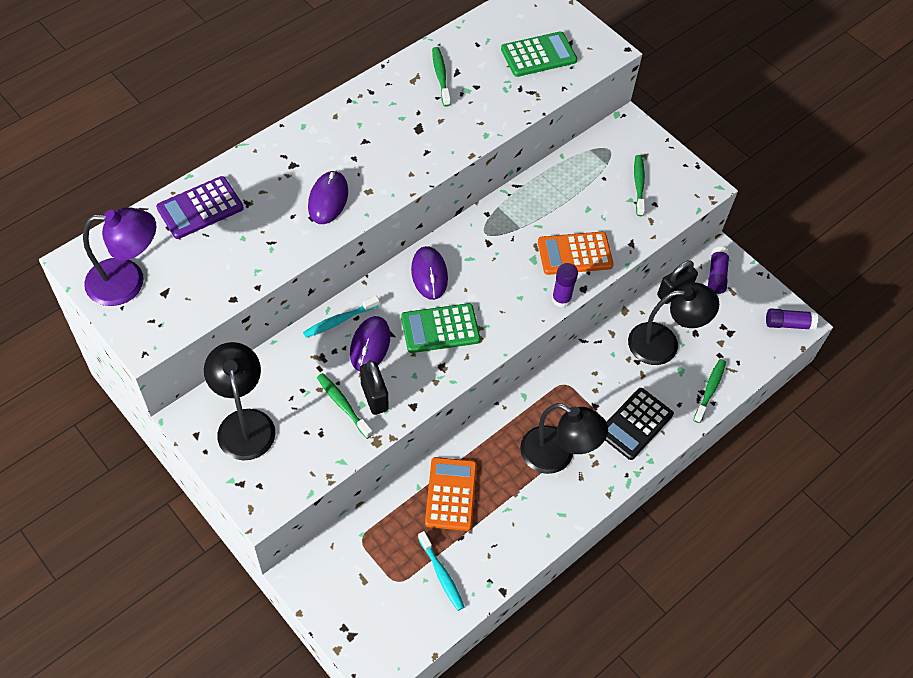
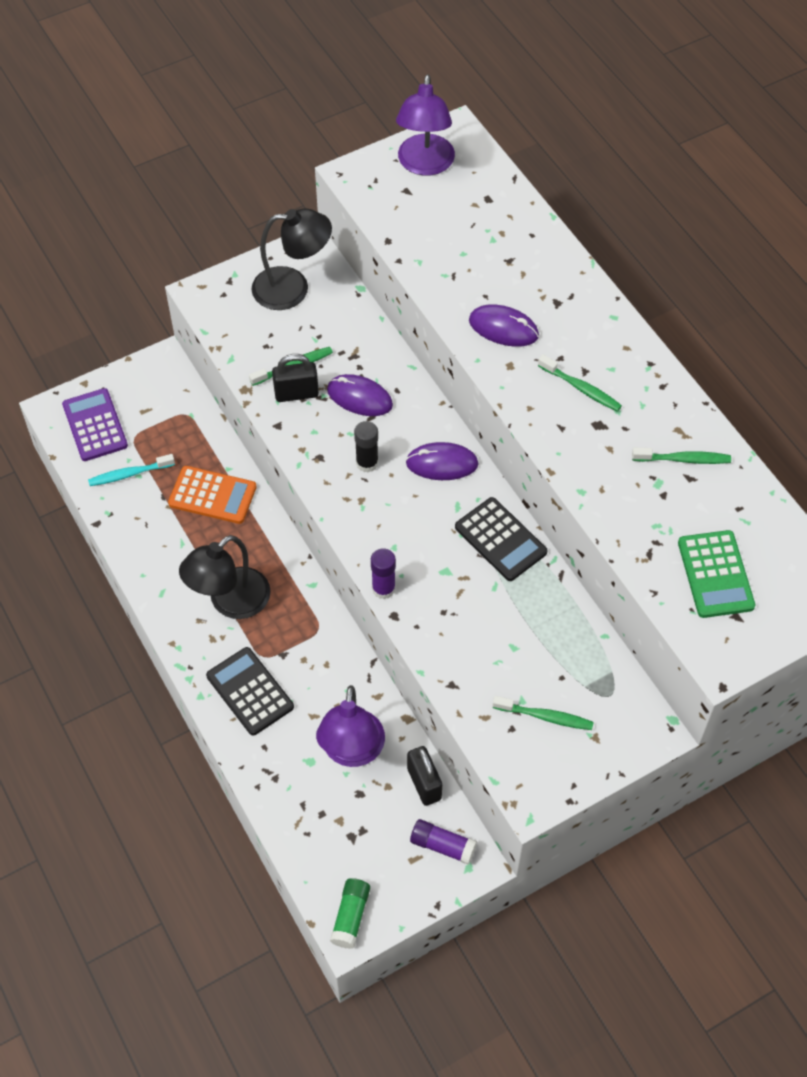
camera: 105 degrees right, 0 degrees up
(200, 208) = (507, 222): purple calculator -> purple calculator (95, 425)
(339, 321) = (396, 374): turquoise toothbrush -> none
(440, 329) = (367, 463): green calculator -> black glue stick
(494, 226) = (500, 539): none -> black calculator
(575, 254) = (446, 617): orange calculator -> none
(664, 343) = (352, 751): black lamp -> purple lamp
(710, 390) = (275, 787): green toothbrush -> green toothbrush (581, 388)
(788, 324) = (351, 916): purple glue stick -> green glue stick

